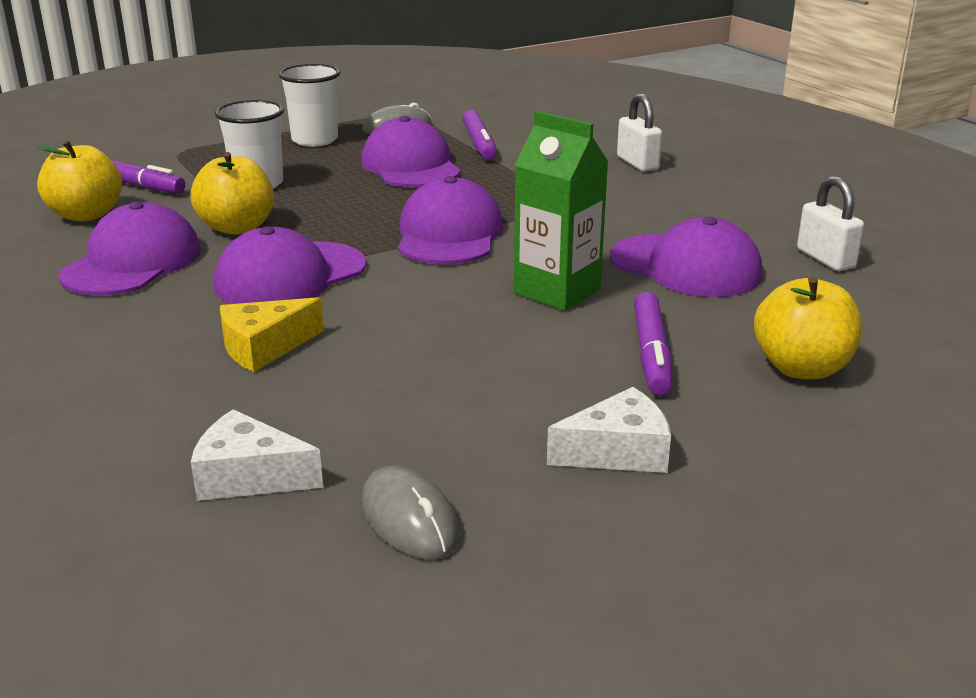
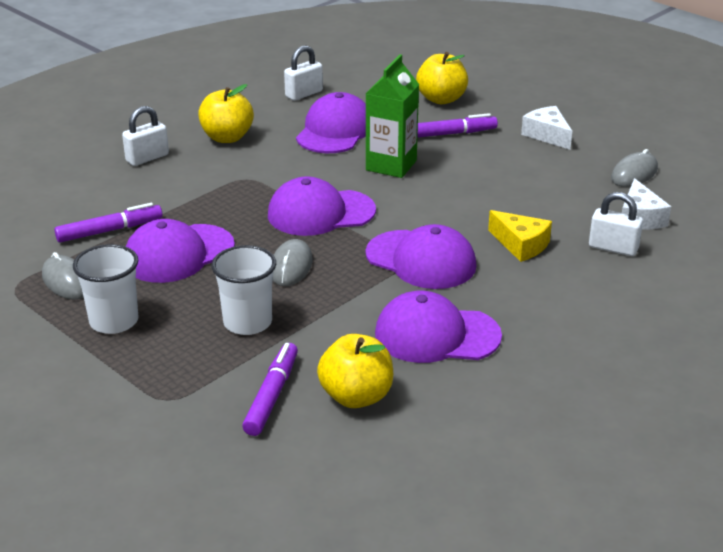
camera: 105 degrees left, 5 degrees up
(185, 423) = (613, 248): none -> white padlock
(237, 227) = (348, 306): yellow apple -> yellow apple (227, 137)
(341, 209) = (291, 266): none -> grey mouse

